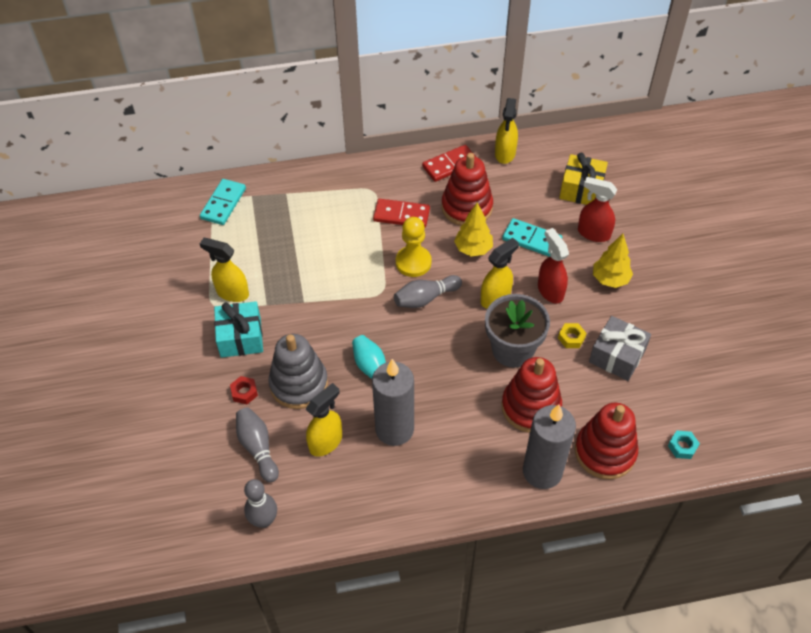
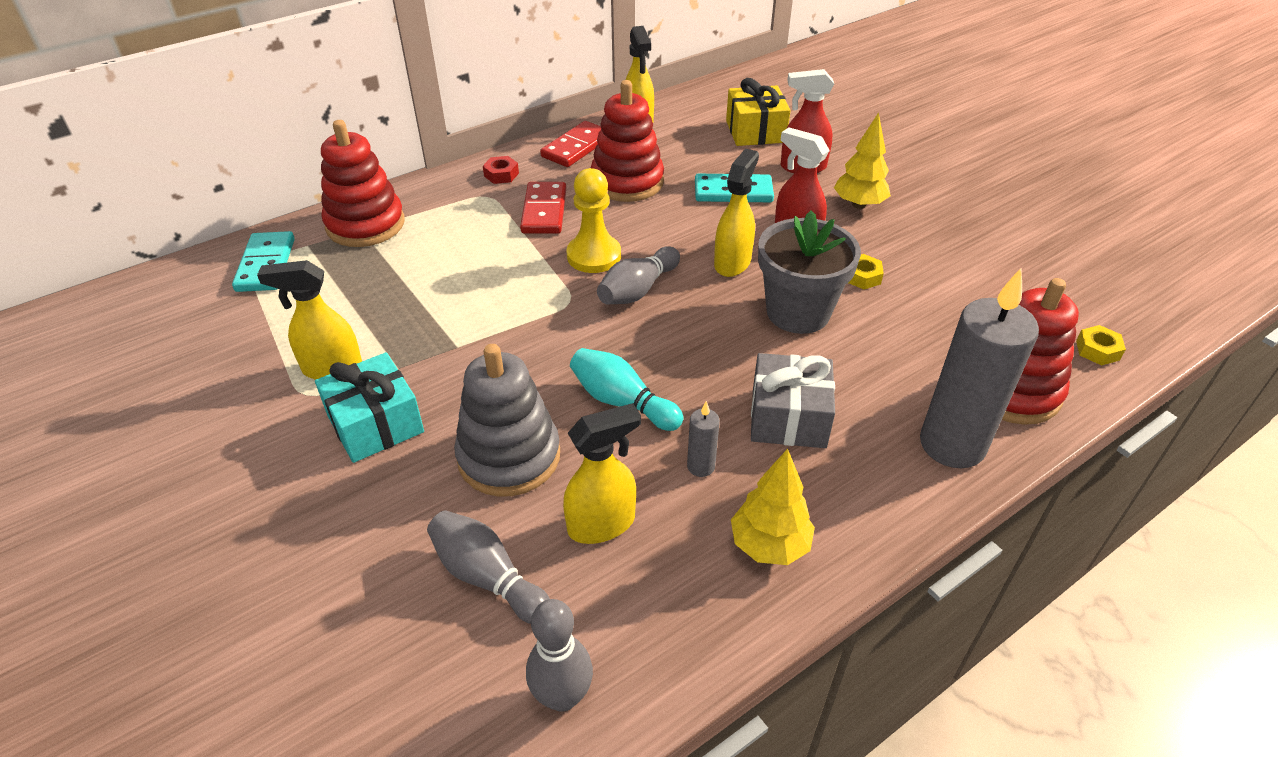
camera: 25 degrees left, 10 degrees down
(244, 392) = (420, 500): red nut -> red nut (501, 174)
(326, 442) = (602, 524): yellow spray bottle -> yellow spray bottle turned 45 degrees clockwise
(394, 429) = (701, 466): grey candle -> grey candle, size x0.42
(401, 215) = (544, 211): red domino -> red domino turned 75 degrees counterclockwise
(473, 249) = (665, 220): yellow tree -> yellow tree (769, 545)
(531, 407) = (873, 370): red stacking toy -> red stacking toy (365, 224)
(617, 356) = (933, 278): grey gift -> grey gift (788, 417)
(682, 447) = (1097, 350): turquoise nut -> yellow nut

